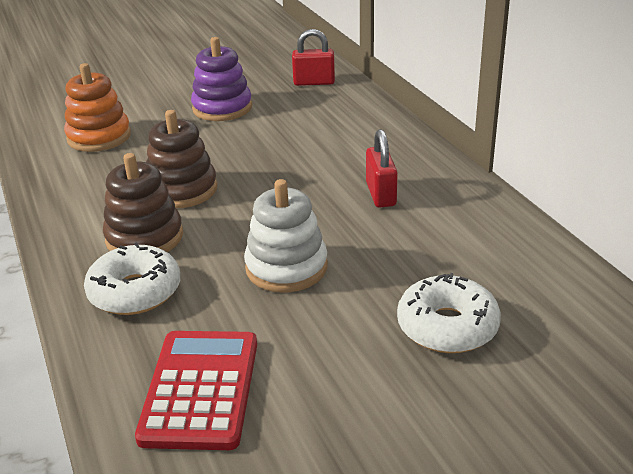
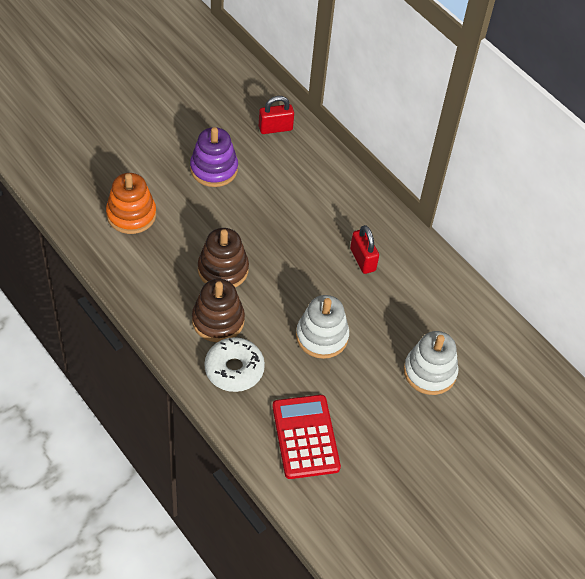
camera: 20 degrees left, 20 degrees up
(447, 326) = (429, 372): white donut -> white stacking toy

